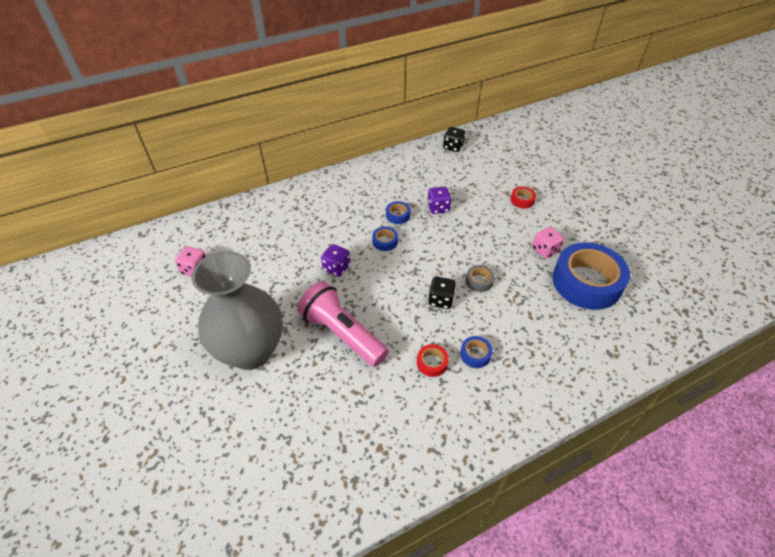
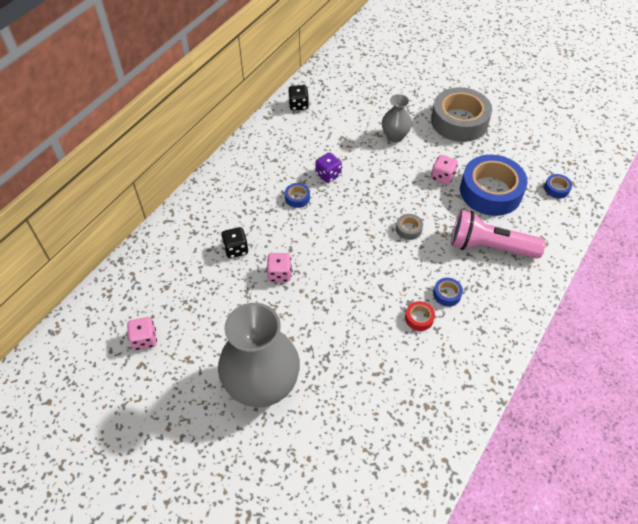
camera: 30 degrees left, 5 degrees up
(336, 268) = (279, 274): purple dice -> pink dice
(342, 334) = (330, 331): pink flashlight -> pink flashlight (490, 247)
(385, 241) = (304, 229): blue tape -> blue tape (556, 189)
(441, 300) = (389, 261): black dice -> black dice (236, 249)
(522, 200) = (395, 136): red tape -> grey vase
(595, 210) = (459, 121): none -> grey tape

